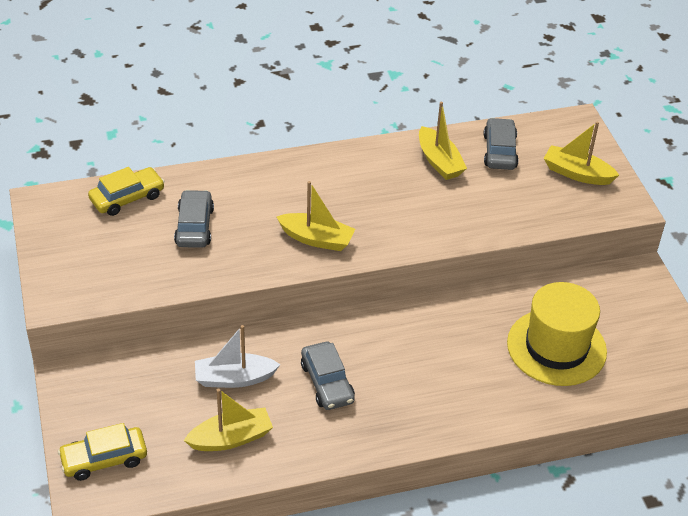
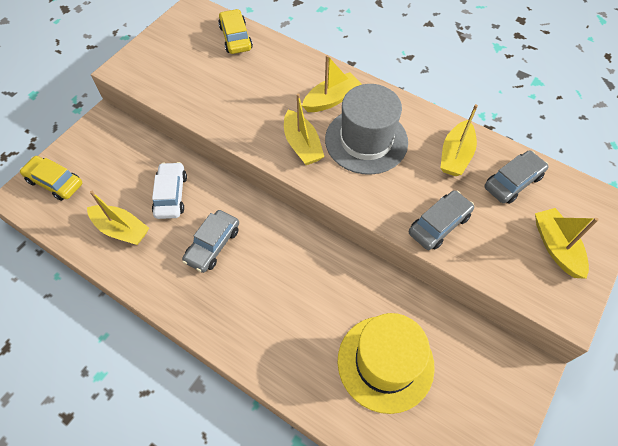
camera: 50 degrees right, 15 degrees up
(127, 198) = (236, 38): yellow car -> yellow car turned 120 degrees counterclockwise
(194, 226) = (246, 81): grey car -> grey car (439, 224)
(234, 378) = (171, 195): white boat -> white car
(290, 188) = (331, 99): none -> yellow boat
(361, 199) = (366, 140): none -> grey hat

